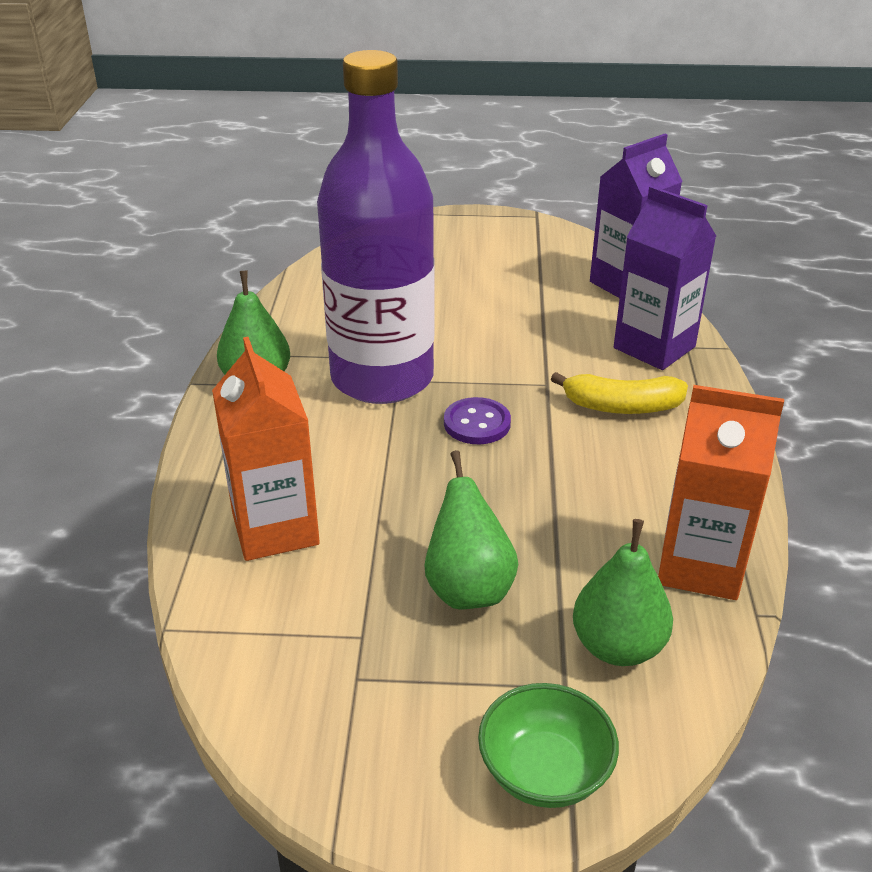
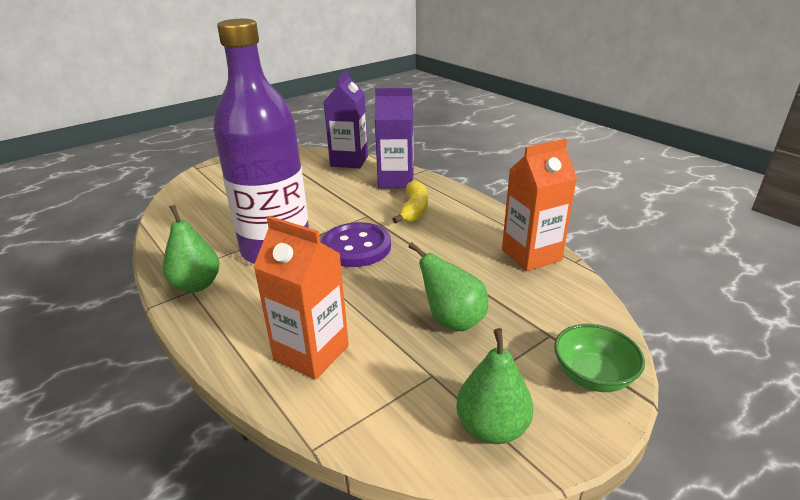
camera: 40 degrees left, 5 degrees down
(477, 423) = (356, 247): purple button -> purple button, size x1.64
(618, 646) = (546, 305): green pear -> green pear (492, 427)
(621, 407) = (414, 210): yellow banana -> yellow banana turned 45 degrees counterclockwise

